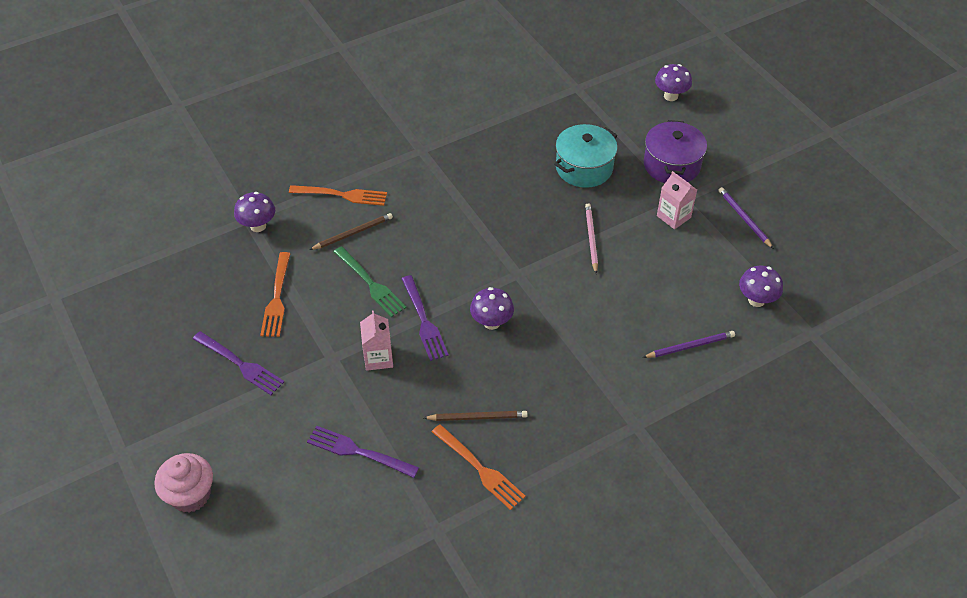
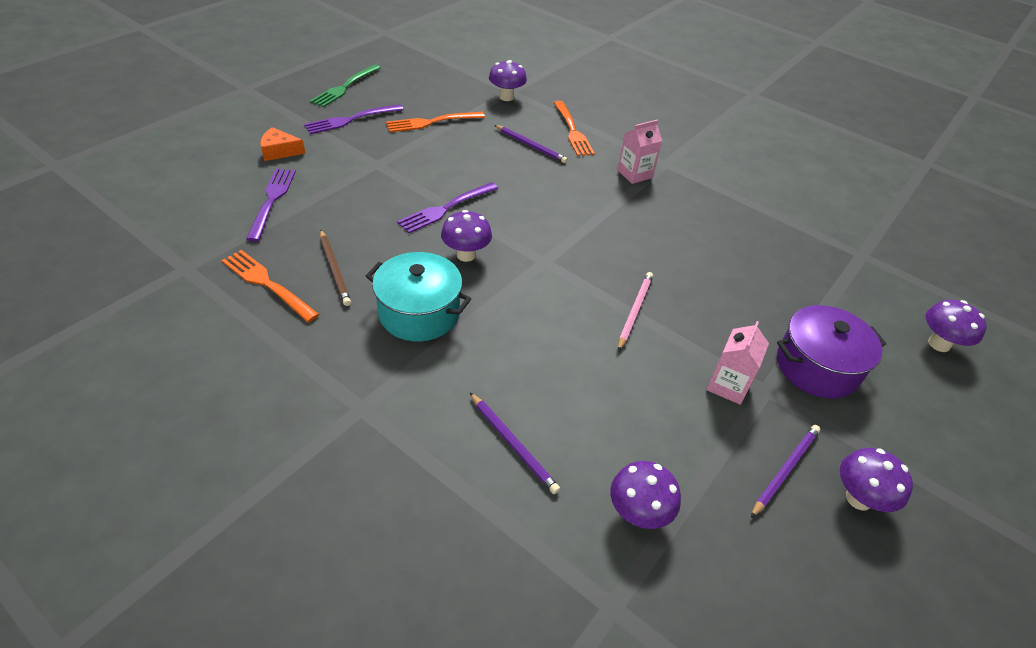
camera: 65 degrees right, 5 degrees down
(190, 495) = (210, 125): pink cupcake -> none
(240, 364) = (351, 120): purple fork -> purple fork turned 45 degrees clockwise
(273, 435) = (279, 151): none -> orange cheese
(353, 233) = (530, 145): brown pencil -> purple pencil
(370, 283) = (475, 167): green fork -> green fork (345, 87)
(378, 358) = (387, 190): pink carton -> pink carton (634, 174)
(479, 468) = (267, 284): orange fork -> orange fork turned 105 degrees clockwise
(584, 168) = (741, 284): turquoise pot -> turquoise pot (419, 313)
(591, 239) = (634, 311): pink pencil -> pink pencil turned 45 degrees counterclockwise
(771, 195) = (858, 498): none -> purple mushroom

